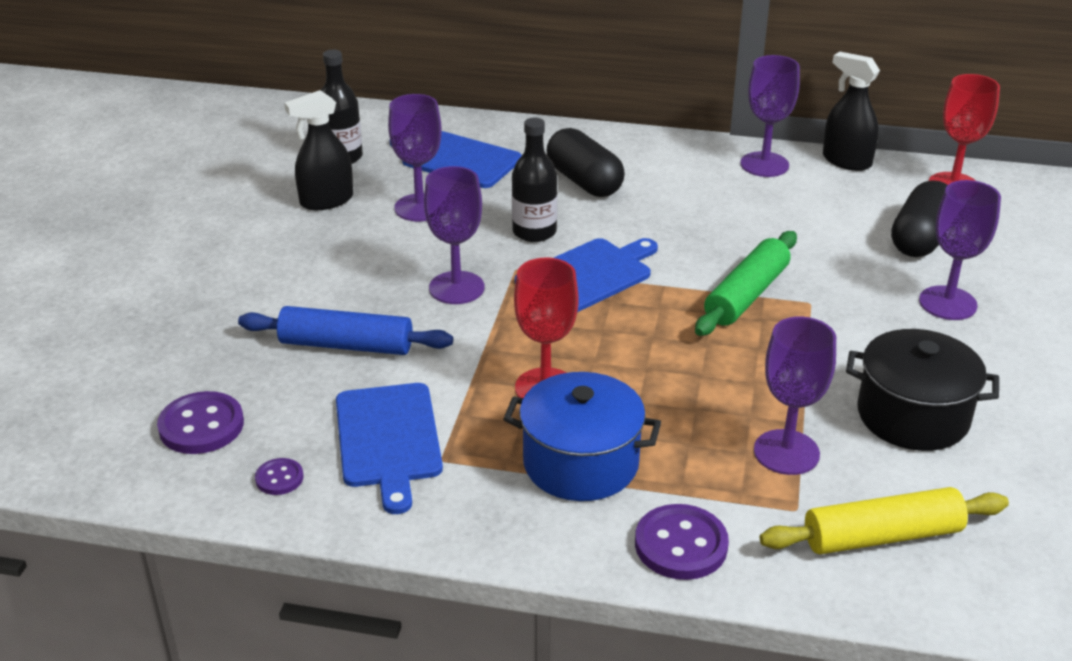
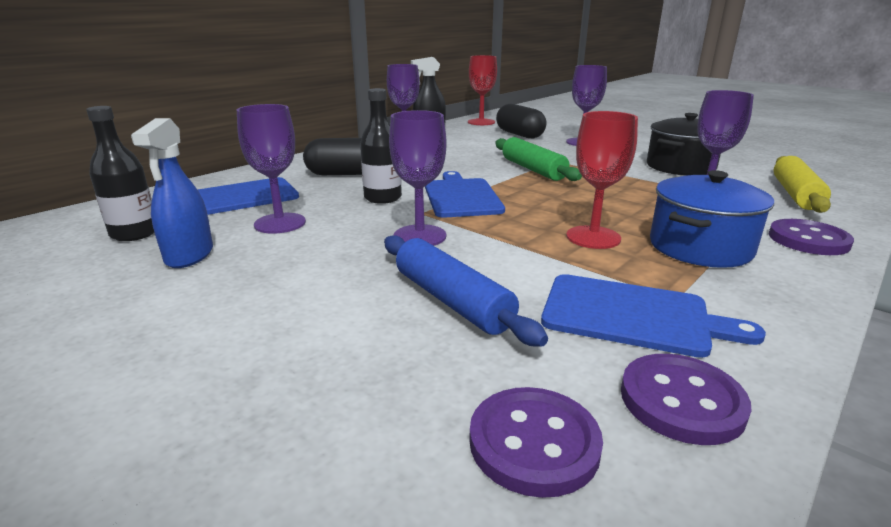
camera: 60 degrees left, 10 degrees down
(279, 478) = (681, 401): purple button -> purple button, size x1.85
(326, 201) = (189, 255): black spray bottle -> blue spray bottle
(346, 345) = (452, 301): blue rolling pin -> blue rolling pin turned 75 degrees counterclockwise

